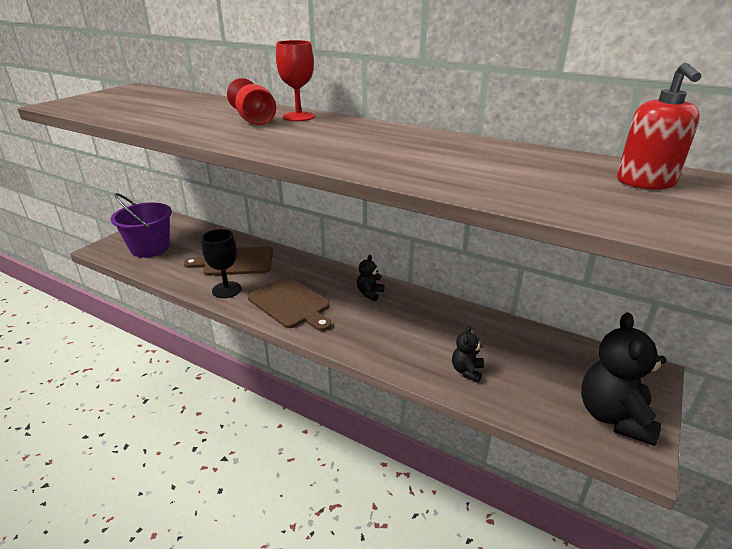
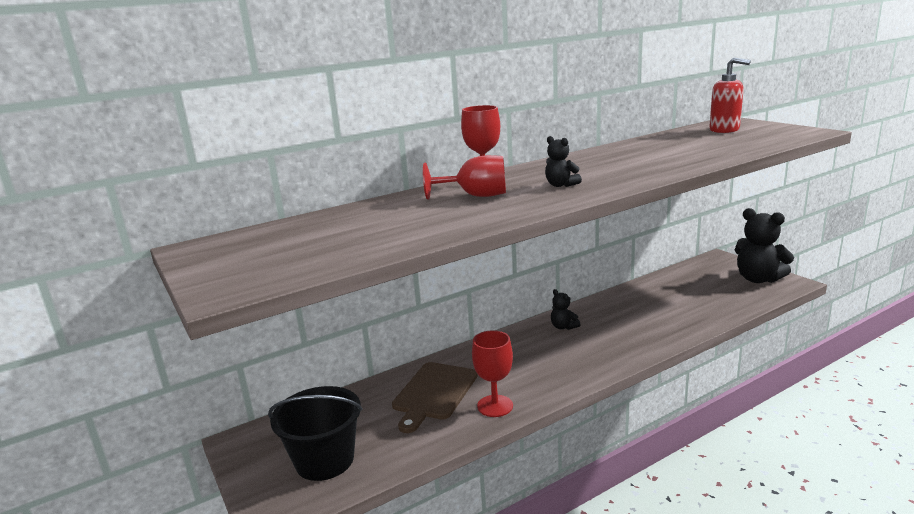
camera: 60 degrees left, 10 degrees down
(150, 248) = (325, 460): purple bucket -> black bucket
(226, 290) = (495, 406): black goblet -> red goblet
(291, 304) = (553, 370): brown cutting board -> none
(467, 371) = (696, 311): black teddy bear -> black teddy bear (560, 185)

